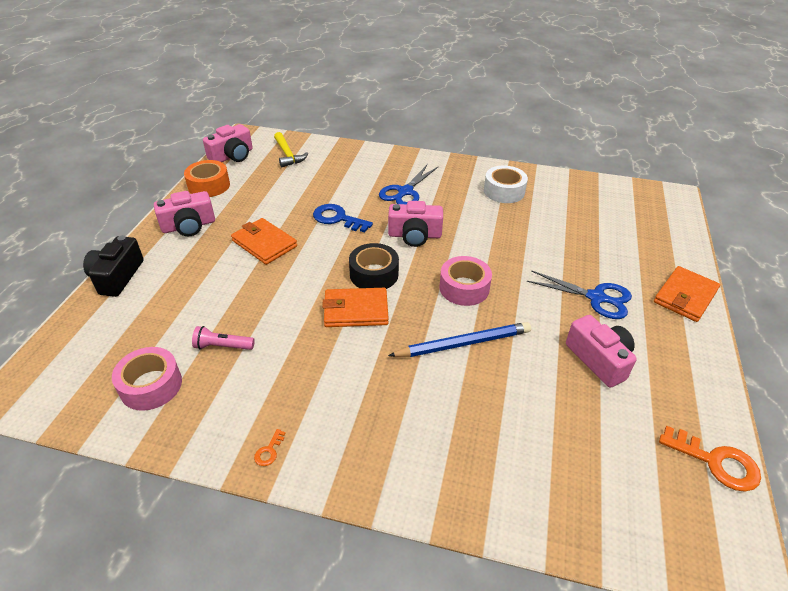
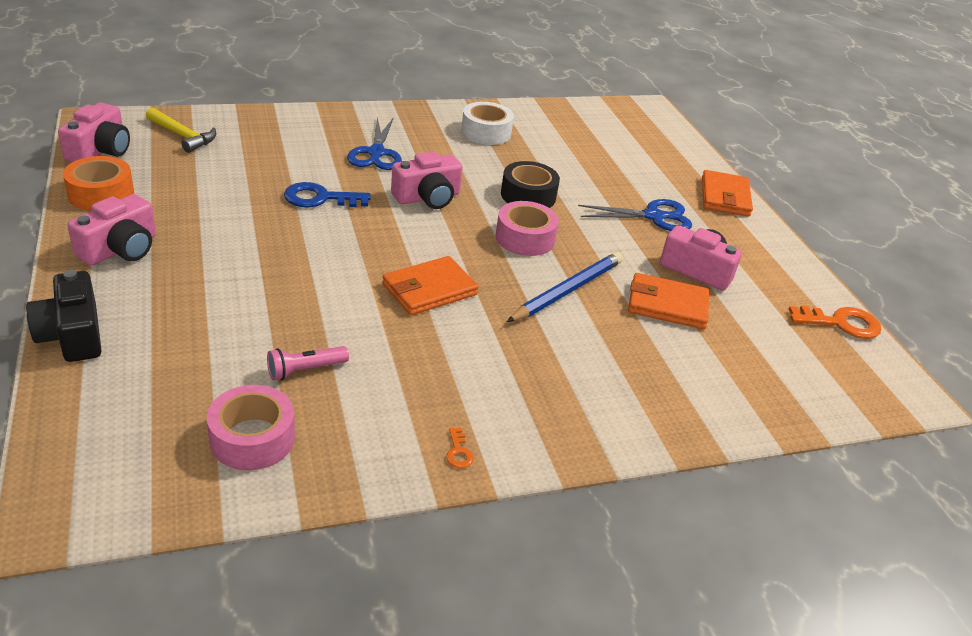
camera: 35 degrees left, 5 degrees down
(264, 243) = (251, 246): orange wallet -> orange wallet (667, 305)
(374, 274) = (417, 248): black tape -> black tape (528, 195)

